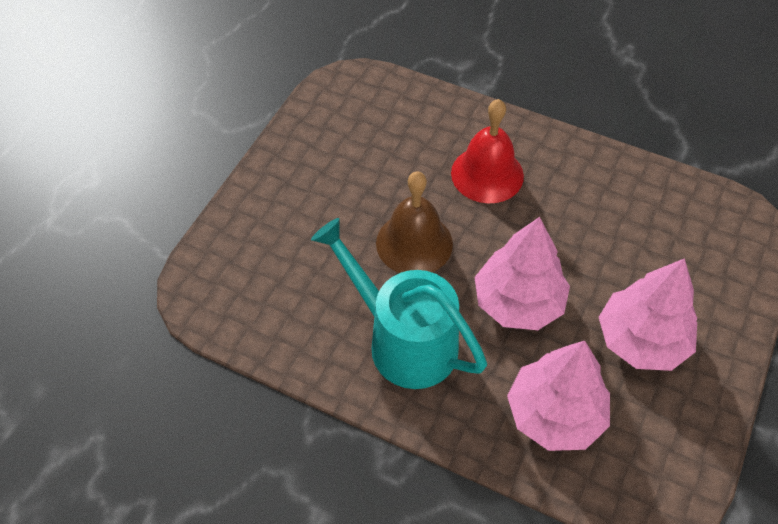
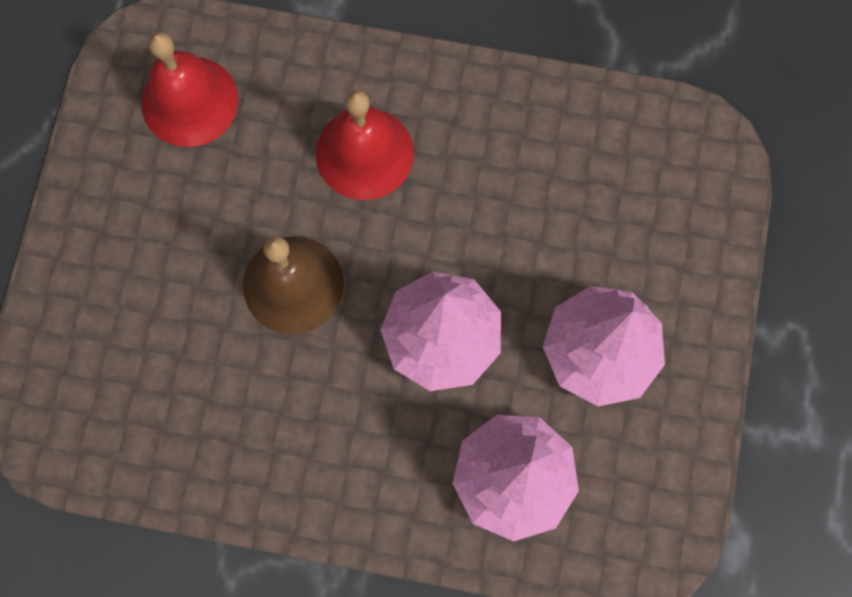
camera: 15 degrees left, 20 degrees up
(371, 119) = (189, 101): none -> red bell
(403, 340) = (311, 427): turquoise watering can -> none

